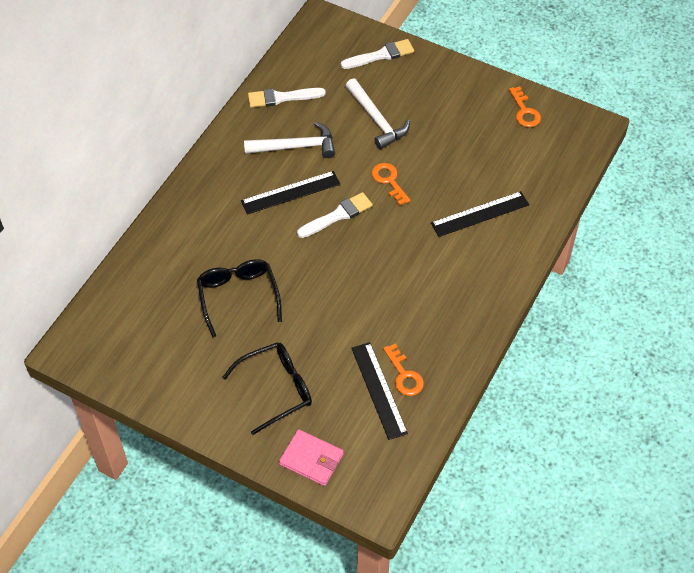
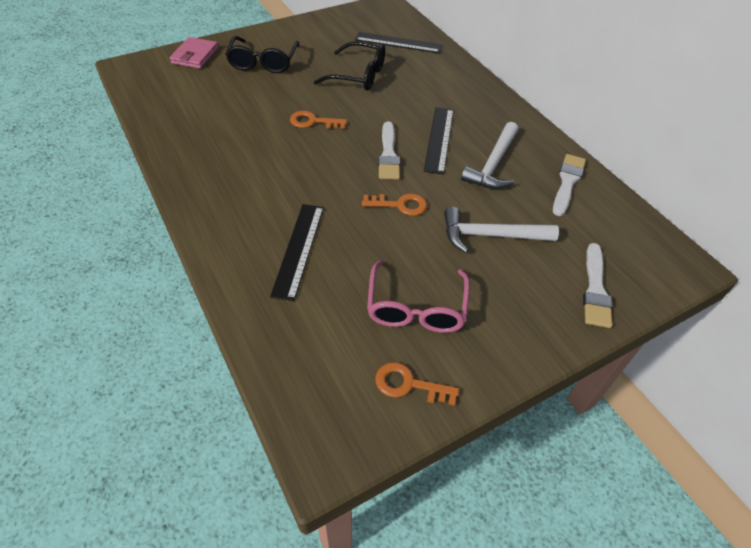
camera: 120 degrees right, 5 degrees down
(311, 459) = (195, 55): pink wallet -> pink wallet turned 45 degrees counterclockwise
(379, 390) = (203, 103): black ruler -> black ruler (398, 43)
(404, 375) = (198, 120): orange key -> orange key (313, 121)
(471, 131) = (416, 308): none -> pink glasses

